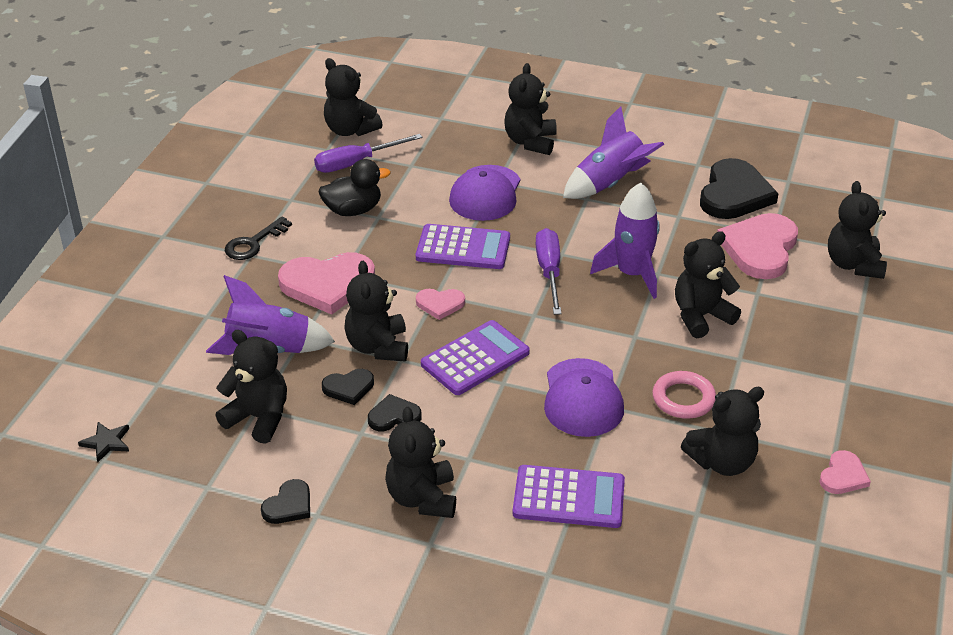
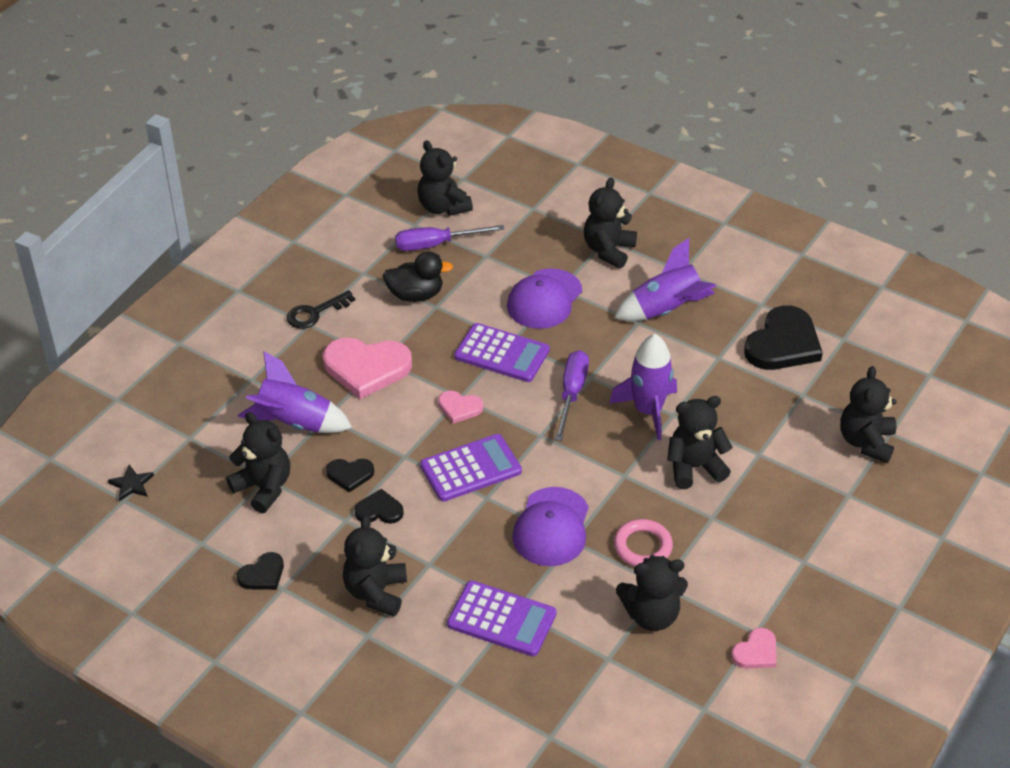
camera: 15 degrees right, 5 degrees up
(378, 347) = (389, 440): black teddy bear -> none
(760, 248) = (782, 407): pink heart -> none

